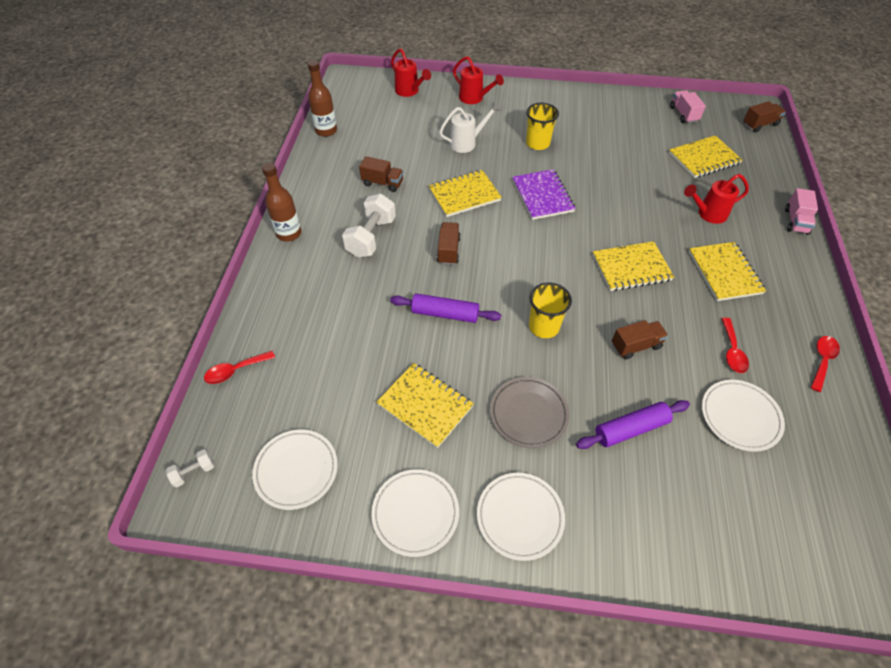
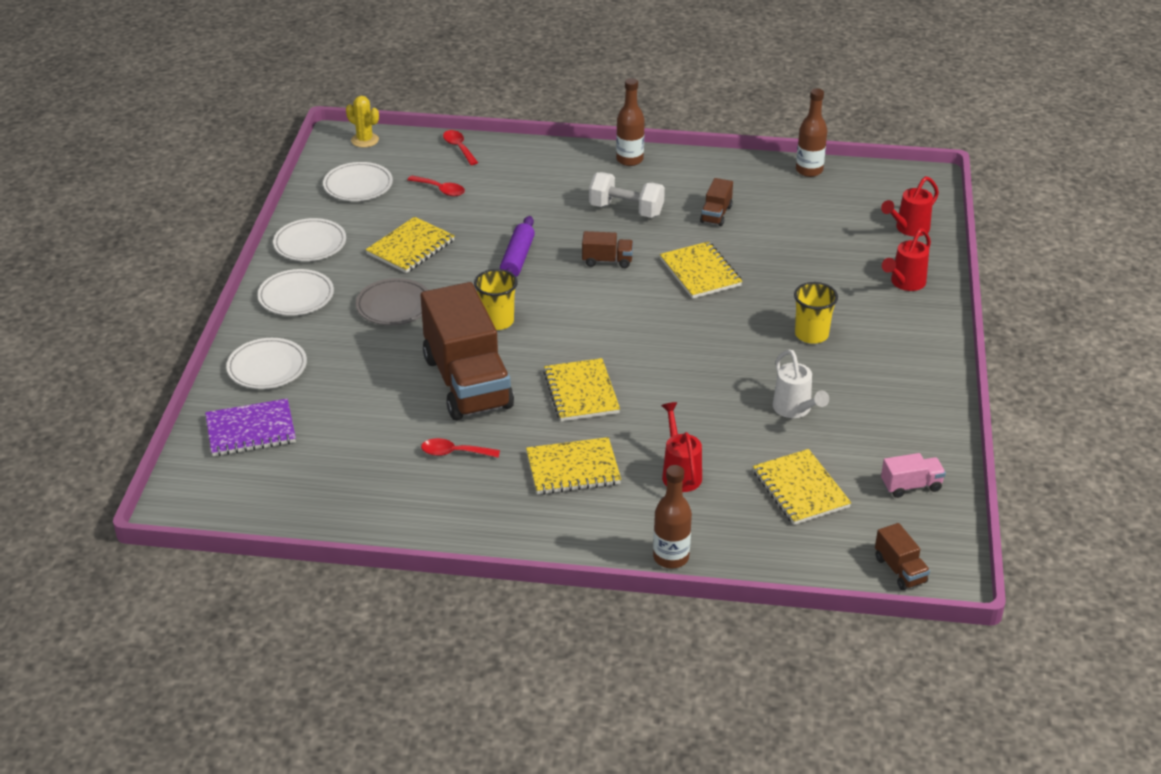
camera: 90 degrees right, 15 degrees down
(194, 472) = (365, 140): white dumbbell -> yellow cactus
(466, 143) = (802, 275): white watering can -> white watering can (795, 410)
(542, 196) = (704, 332): purple notebook -> purple notebook (251, 430)
(631, 429) = (369, 367): purple rolling pin -> none
(636, 345) = (467, 382): brown truck -> brown truck, size x2.42
(740, 417) = (372, 442): white plate -> white plate (267, 367)
(796, 221) = (671, 557): pink truck -> brown bottle
(822, 360) = (435, 522): red spoon -> red spoon (441, 190)

